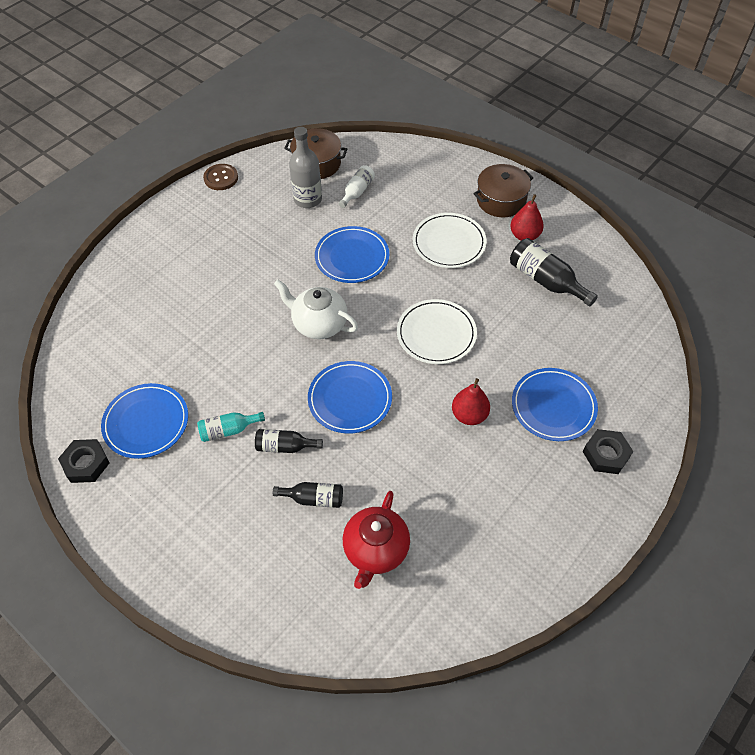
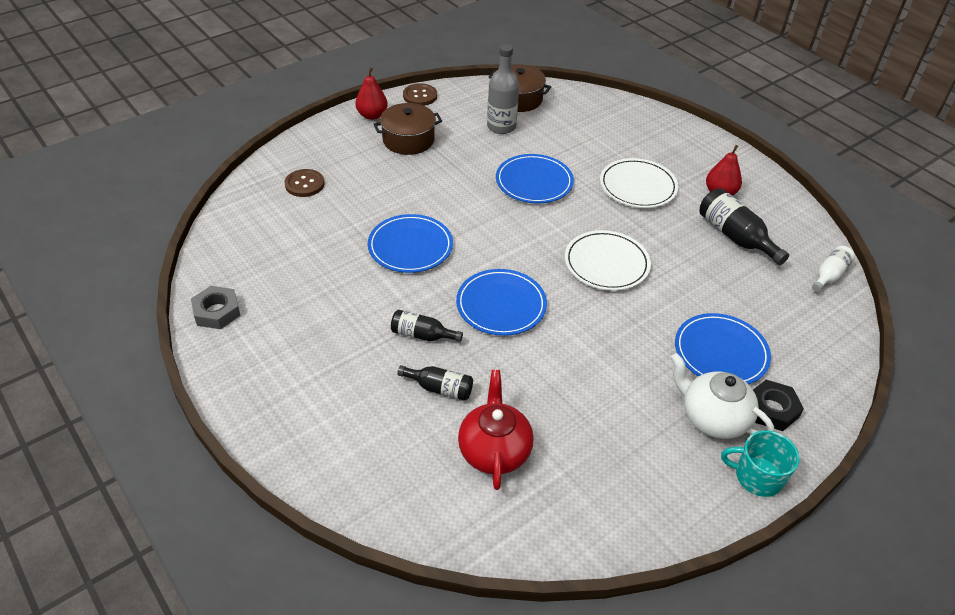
camera: 10 degrees right, 10 degrees down
(86, 463) = (217, 312): black nut -> grey nut
(133, 304) = (304, 184): none -> brown button
(146, 422) = (287, 287): blue plate -> blue plate (410, 246)
(228, 430) = (368, 309): turquoise bottle -> none
(318, 324) = (485, 233): white teapot -> white teapot (712, 418)
(357, 192) = (553, 128): white bottle -> white bottle (829, 275)
(375, 550) = (494, 450): red teapot -> red teapot turned 150 degrees clockwise
(469, 415) = (626, 343): red pear -> red pear (372, 115)
(501, 200) = (701, 159): brown pot -> brown pot (408, 140)
(604, 523) = (757, 477): none -> turquoise mug

